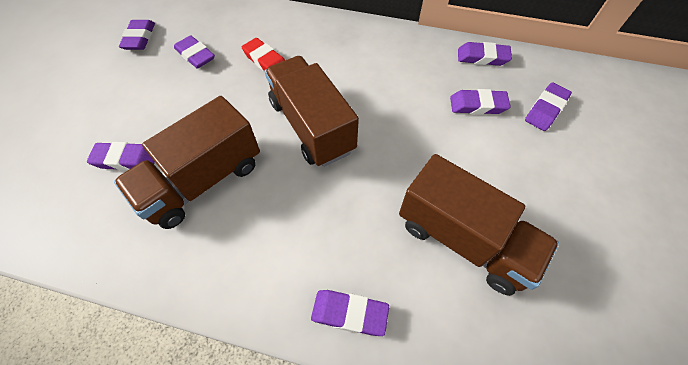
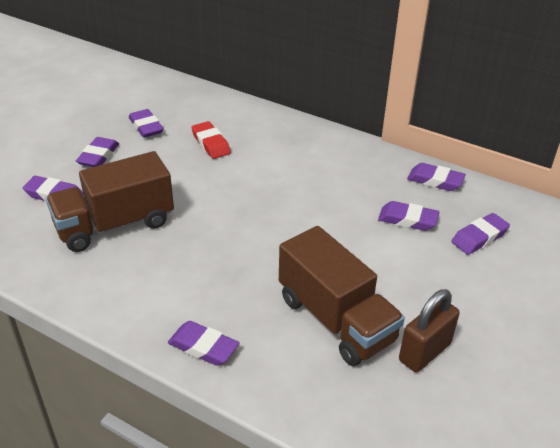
camera: 15 degrees right, 20 degrees down
(140, 38) = (100, 104): purple eraser -> purple eraser (98, 156)
(311, 126) = (232, 204): brown truck -> none
(557, 254) = (424, 352): none -> brown padlock

